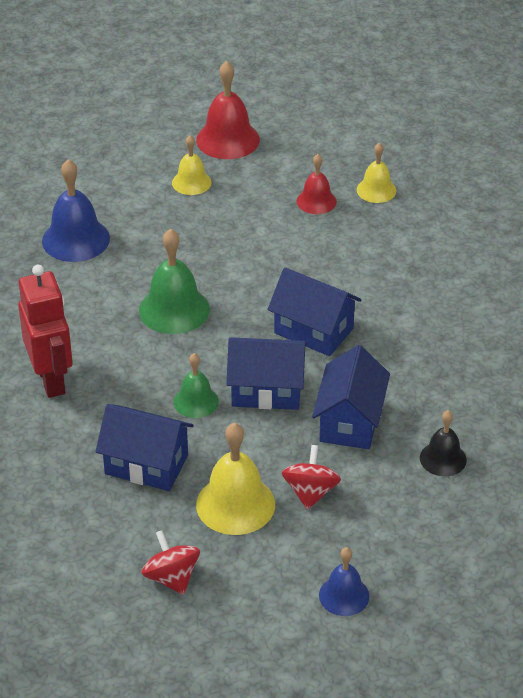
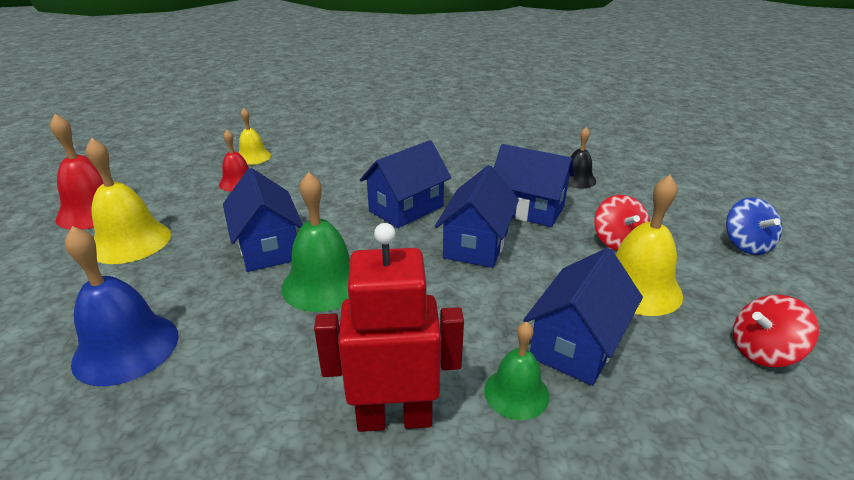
camera: 75 degrees left, 10 degrees down
(191, 182) = (131, 242): yellow bell -> yellow bell, size x1.65
(196, 401) = (478, 290): green bell -> green bell (516, 393)
(212, 261) = (268, 247): none -> blue house
(310, 492) = (617, 241): red spinning top -> red spinning top turned 120 degrees counterclockwise
(344, 595) = (746, 245): blue bell -> blue spinning top

